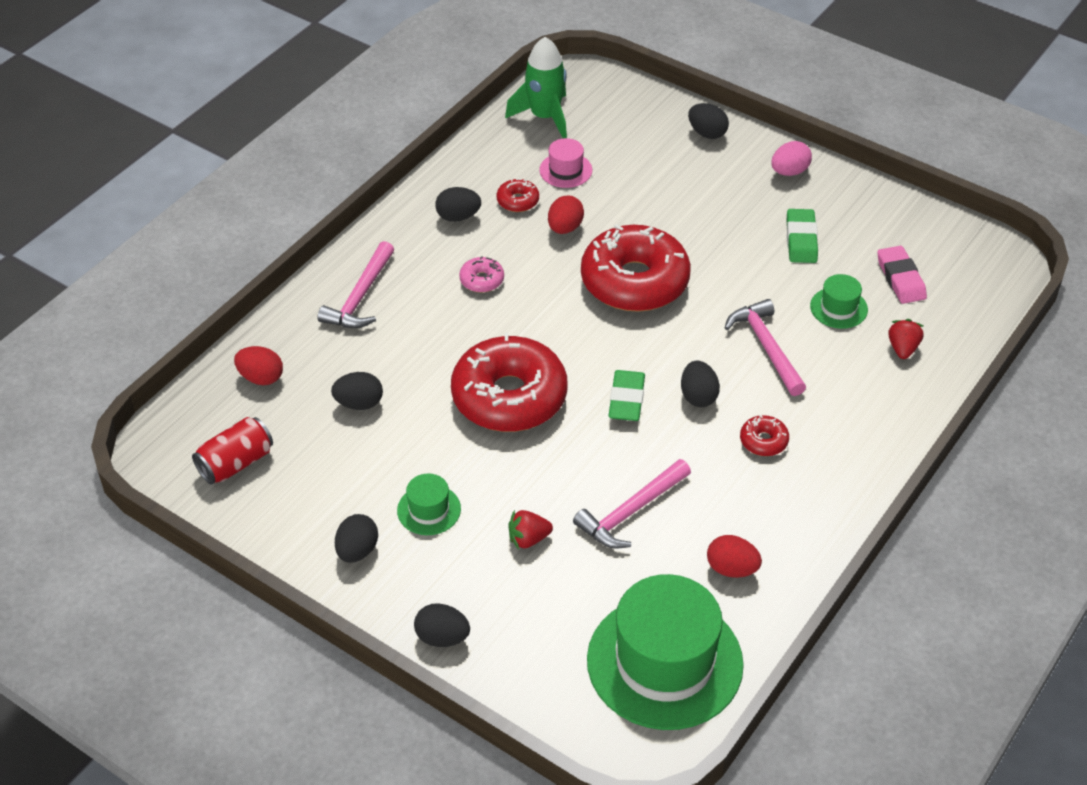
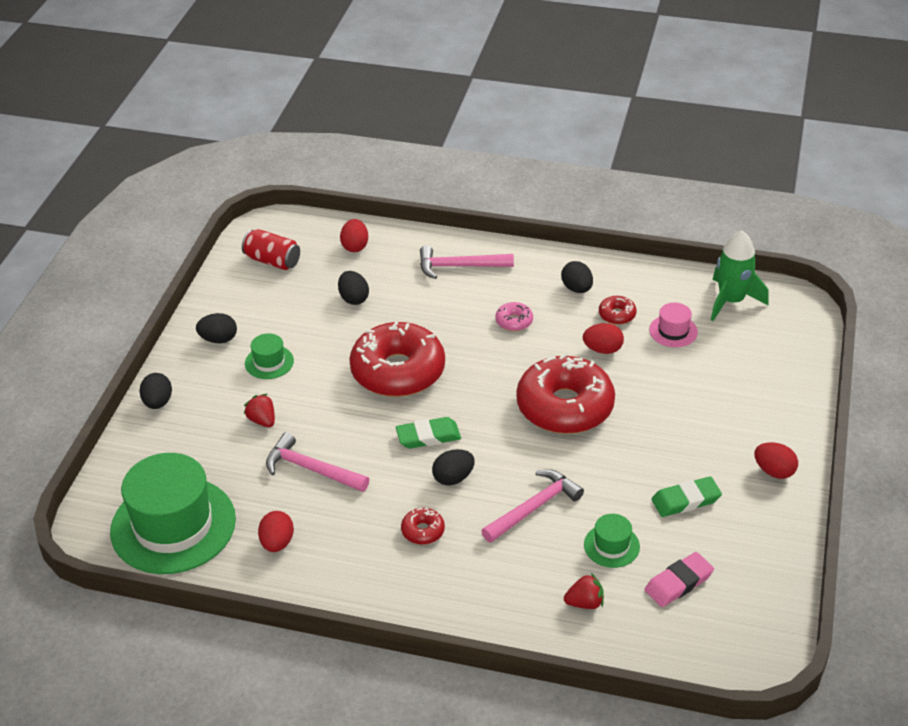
camera: 70 degrees right, 5 degrees down
(707, 133) = (786, 404): black egg -> none
(789, 172) = (774, 471): pink egg -> red egg

